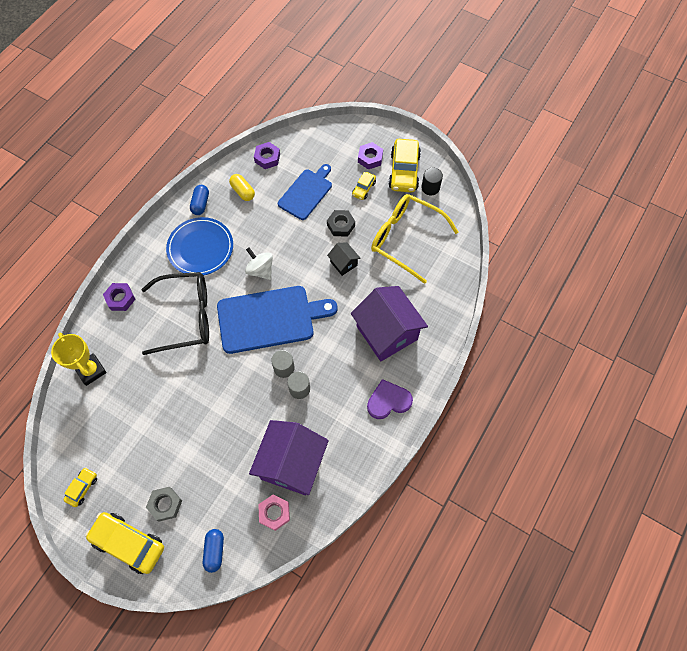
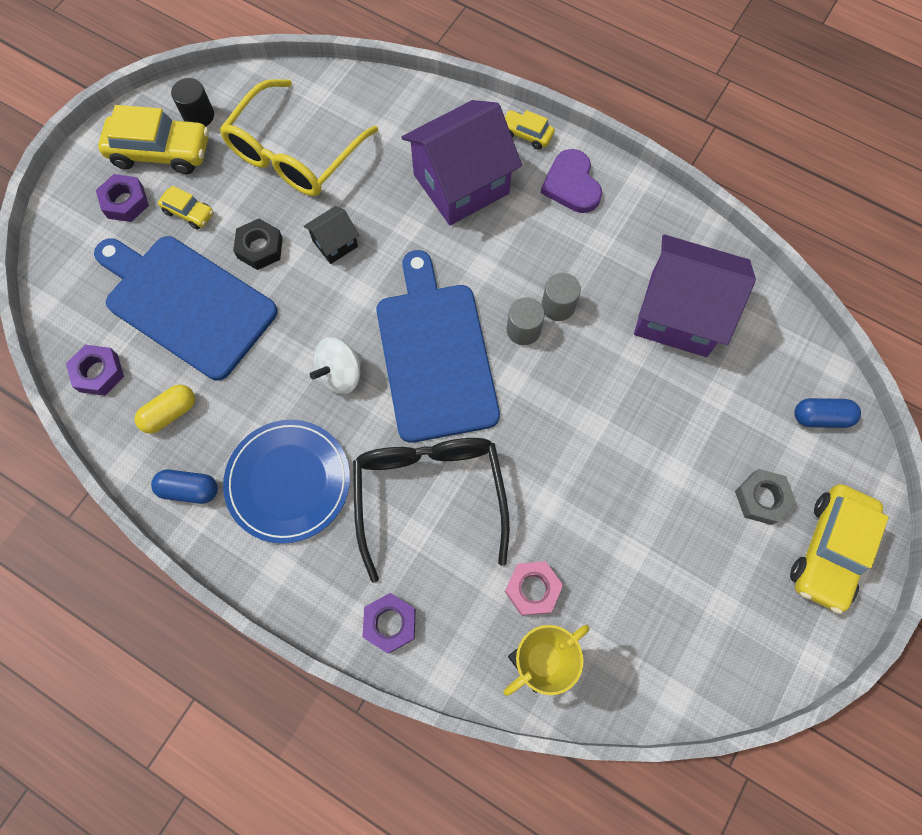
camera: 90 degrees left, 5 degrees up
(82, 488) = (751, 642): yellow car -> yellow car (526, 134)
(274, 513) = (754, 335): pink nut -> pink nut (532, 589)
(306, 193) = (186, 303): blue cutting board -> blue cutting board, size x1.60

